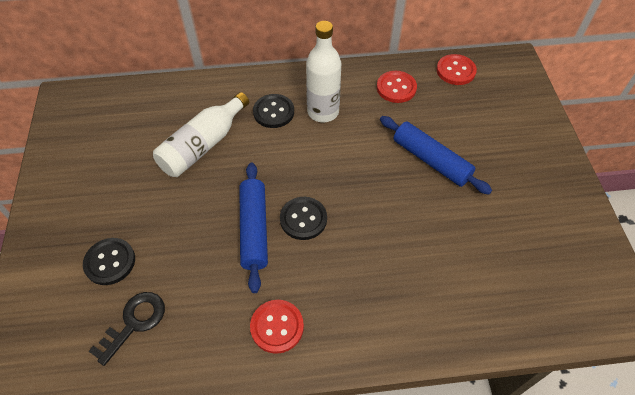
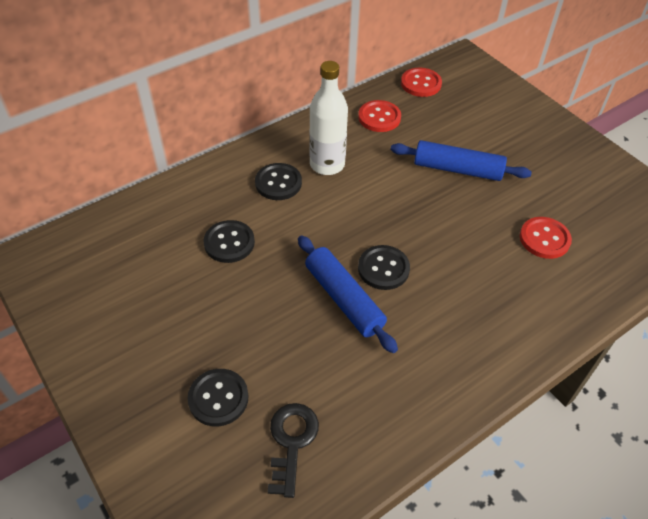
camera: 30 degrees left, 5 degrees down
(203, 145) = (229, 243): white bottle -> black button
(277, 327) = (433, 374): red button -> red button (544, 239)

